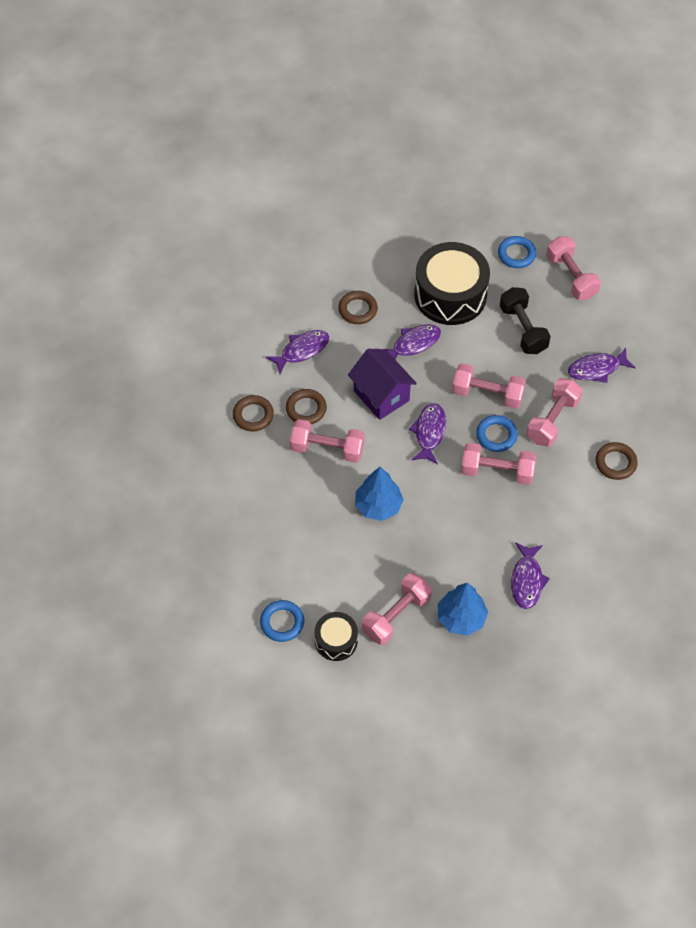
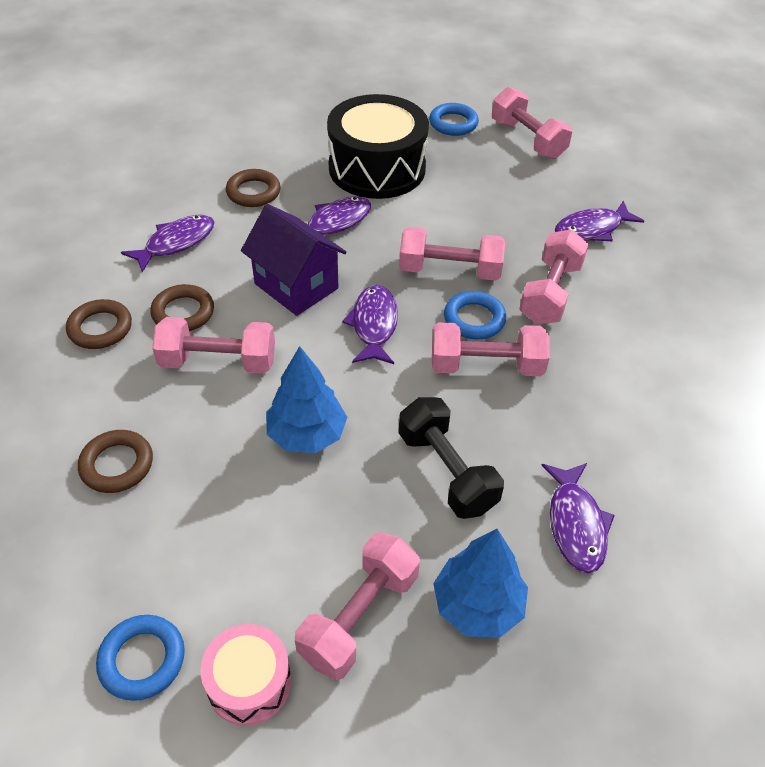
camera: 10 degrees left, 10 degrees down
(336, 641) = (249, 682): black drum -> pink drum
(523, 329) = (480, 195): black dumbbell -> black dumbbell (446, 471)
(615, 463) = (657, 337): brown ring -> brown ring (117, 465)

